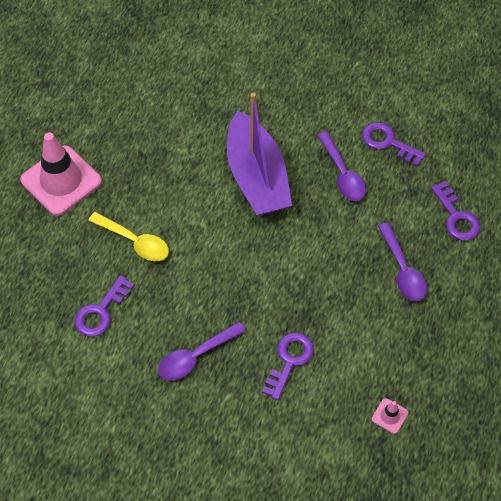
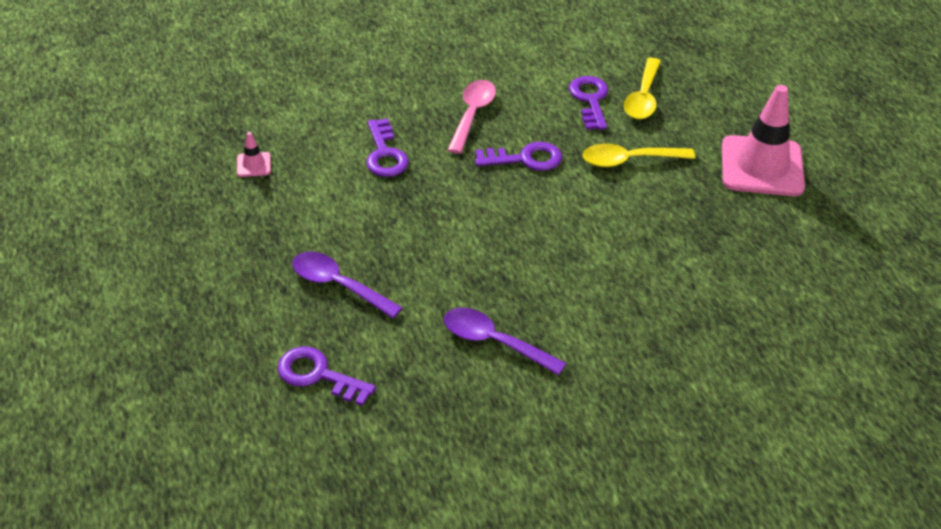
camera: 140 degrees right, 15 degrees down
(63, 287) = (643, 98): none -> yellow spoon
(195, 356) = (472, 114): purple spoon -> pink spoon
(256, 177) = (583, 282): purple boat -> none
(388, 142) = (475, 413): purple key -> purple key (525, 159)

